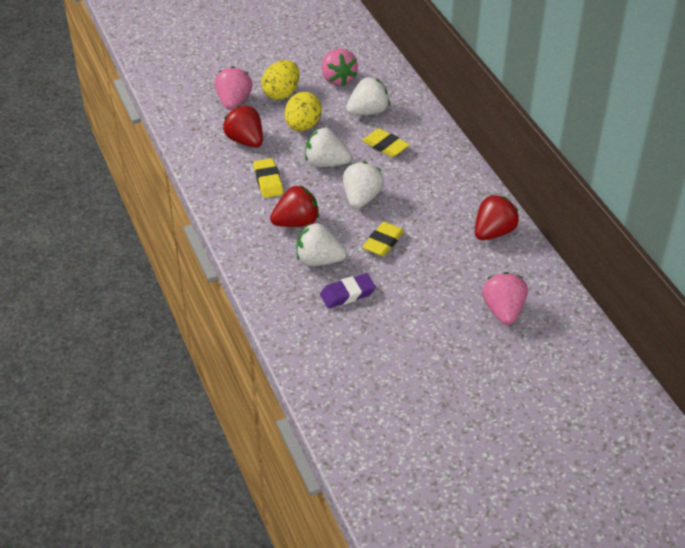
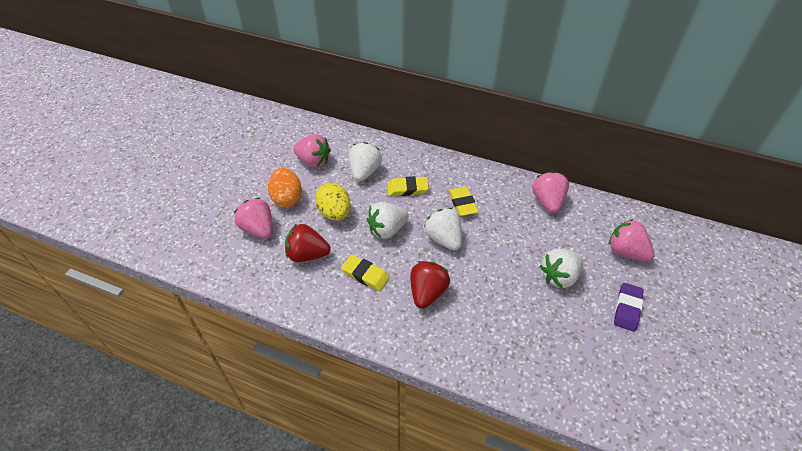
camera: 45 degrees left, 5 degrees up
(281, 93) = (287, 198): yellow egg -> orange egg
(319, 260) = (481, 310): white strawberry -> white strawberry (559, 276)
(347, 294) = (532, 321): purple eraser -> purple eraser (627, 308)
(383, 242) = (500, 261): yellow eraser -> yellow eraser (462, 203)
(493, 232) = (547, 201): red strawberry -> pink strawberry

